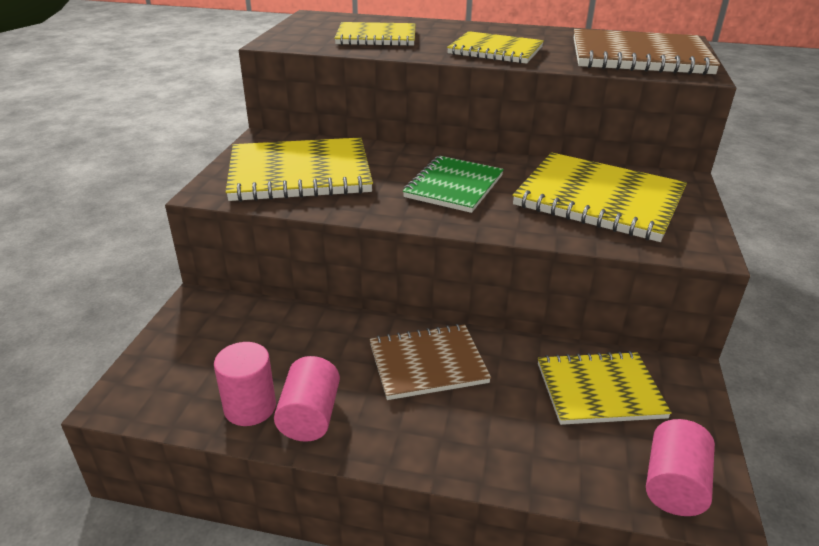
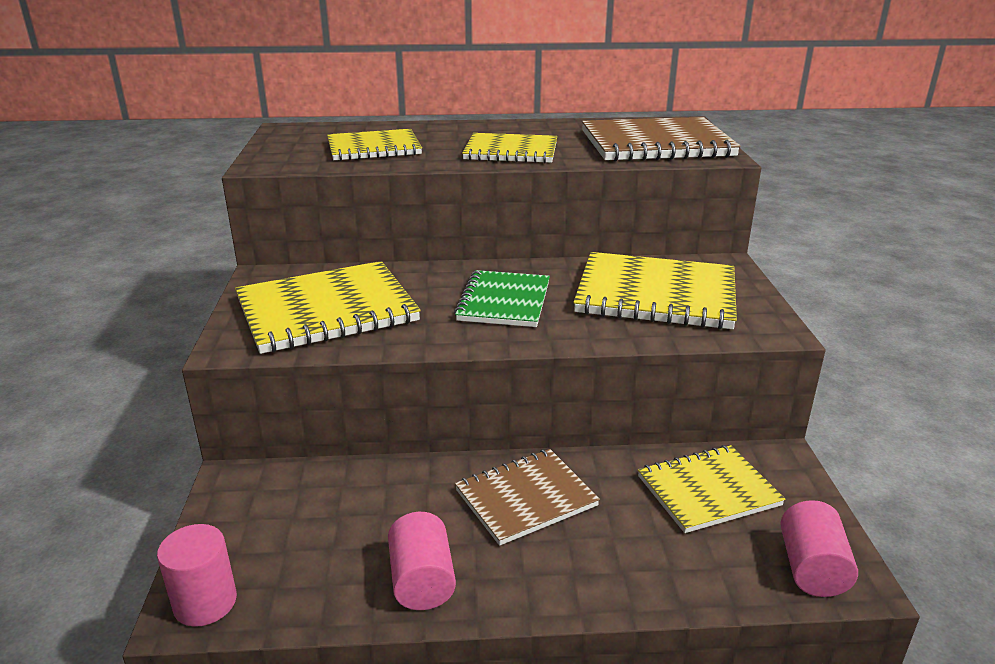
camera: 15 degrees left, 5 degrees down
(250, 407) = (349, 586): pink cylinder -> pink cylinder (205, 602)

